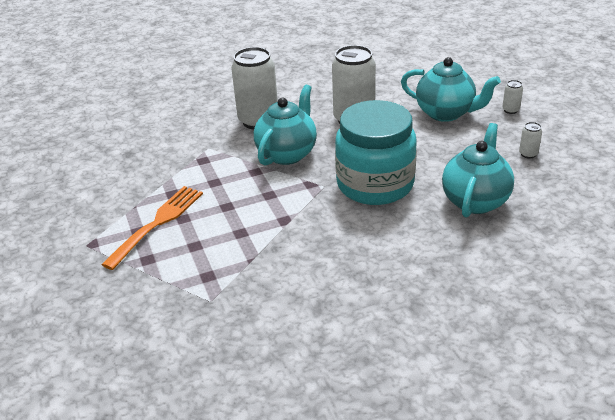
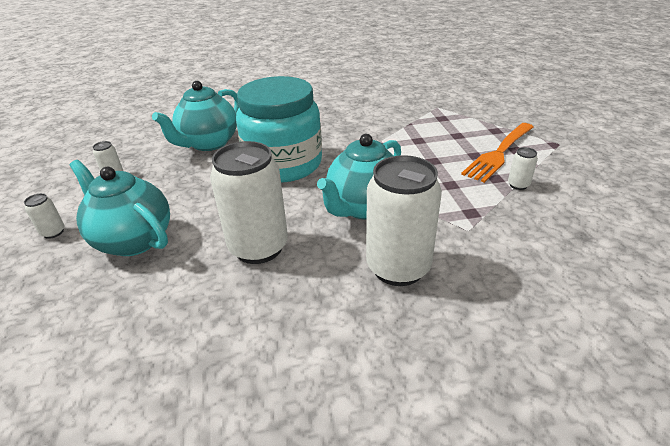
camera: 170 degrees left, 0 degrees up
(155, 188) = (518, 185): none -> white can

